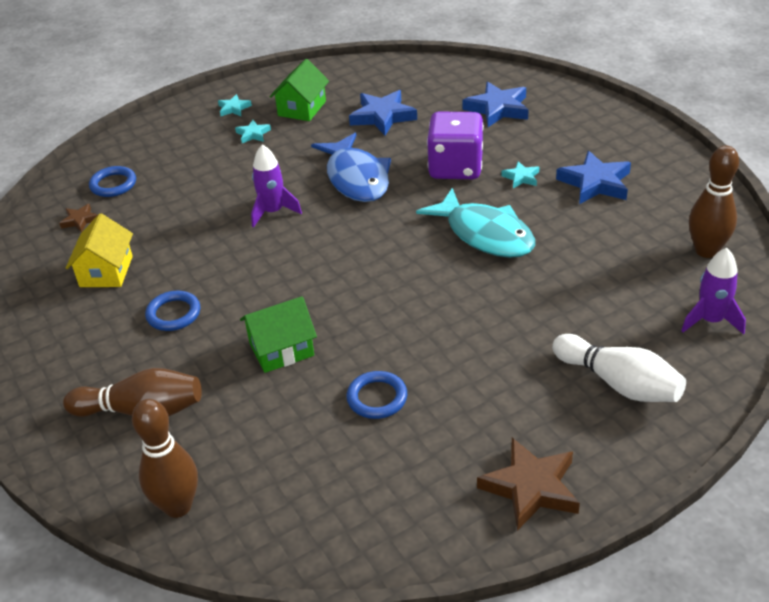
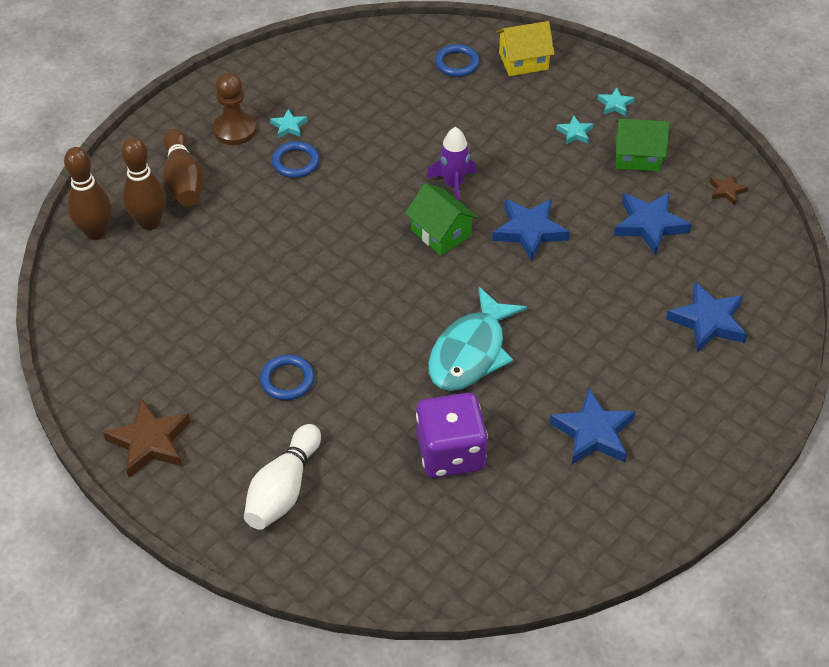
camera: 70 degrees right, 10 degrees up
(80, 220) = (399, 61): brown star -> brown star (726, 191)
(90, 356) = (235, 130): none -> brown pawn
(106, 271) = (336, 102): yellow house -> yellow house (523, 61)
(281, 349) = (270, 243): green house -> green house (441, 233)
(356, 178) = (529, 231): blue fish -> blue star
(377, 398) = (228, 320): blue ring -> blue ring (287, 380)
(455, 168) = (577, 306): purple dice -> purple dice (450, 453)
(521, 177) = (579, 365): turquoise star -> turquoise star (289, 126)
(706, 251) = (503, 546): brown bowling pin -> brown bowling pin (149, 222)
(710, 320) = (390, 557): purple rocket -> none

